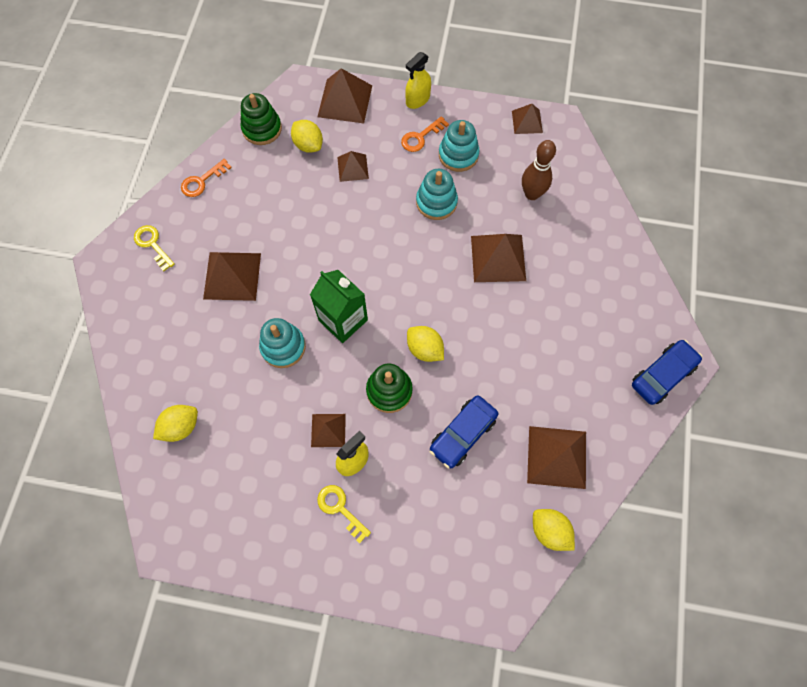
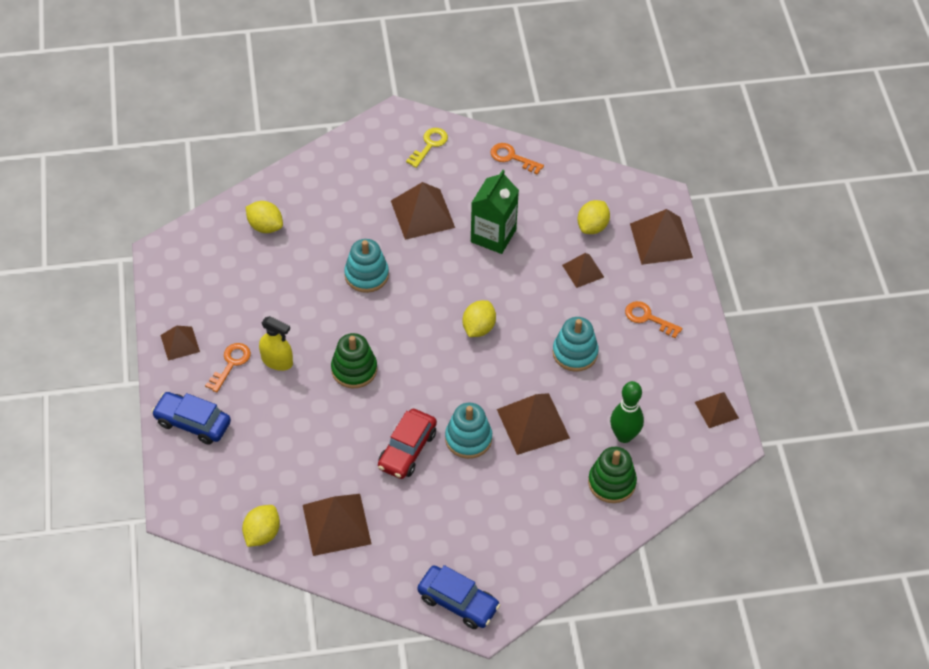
camera: 70 degrees right, 15 degrees down
(262, 129) = (593, 184): green stacking toy -> green stacking toy (611, 482)
(328, 430) = (299, 333): brown pyramid -> brown pyramid (180, 343)
(340, 508) = (231, 364): yellow key -> orange key
(343, 320) = (411, 312): green carton -> green carton (493, 236)
(417, 100) = (694, 302): yellow spray bottle -> none
(425, 349) = (407, 386): yellow lemon -> yellow lemon (478, 328)
(458, 155) = (642, 357): turquoise stacking toy -> turquoise stacking toy (468, 439)
(463, 434) = (332, 440): blue car -> blue car (193, 423)
(494, 370) = (407, 450): none -> red car
(532, 194) = (624, 436): brown bowling pin -> green bowling pin

